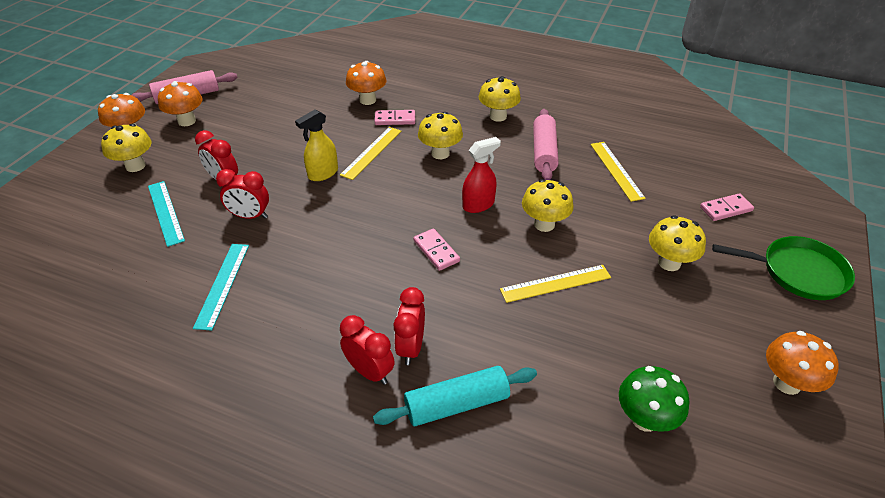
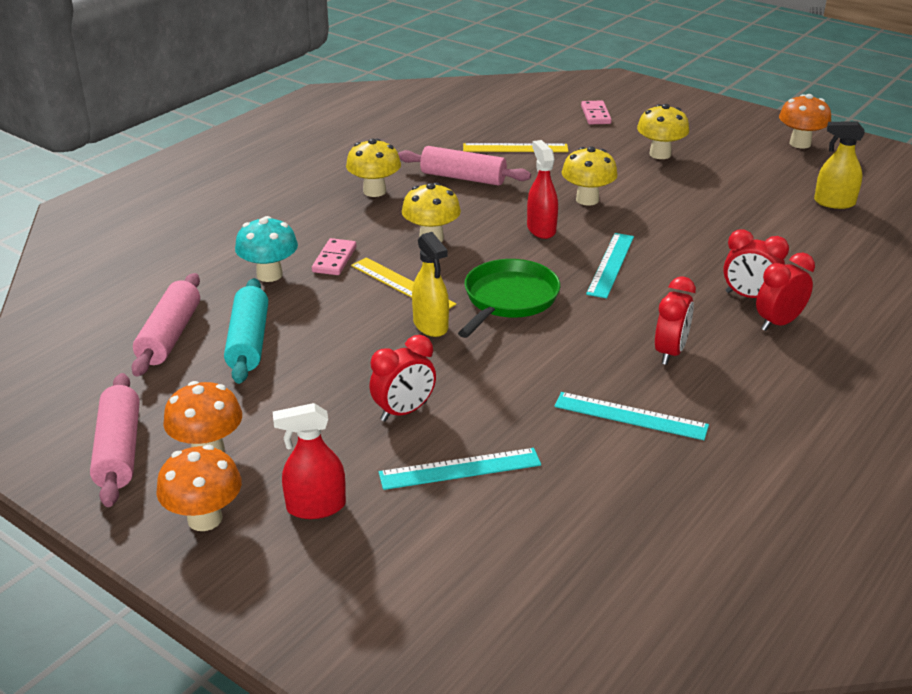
camera: 75 degrees left, 10 degrees down
(135, 166) = (315, 507): yellow mushroom -> red spray bottle
(250, 216) = (500, 390): red clock -> red clock (670, 352)
(293, 84) = (170, 335): none -> pink rolling pin
(367, 100) = (269, 275): orange mushroom -> turquoise mushroom
(436, 251) = (610, 264): pink domino -> turquoise ruler
(456, 404) = (819, 282): turquoise rolling pin -> turquoise rolling pin (248, 342)
(555, 283) = (675, 210): yellow ruler -> none
(645, 419) = (834, 203): green mushroom -> yellow spray bottle
(798, 272) = (684, 109): green pan -> green pan (509, 299)

